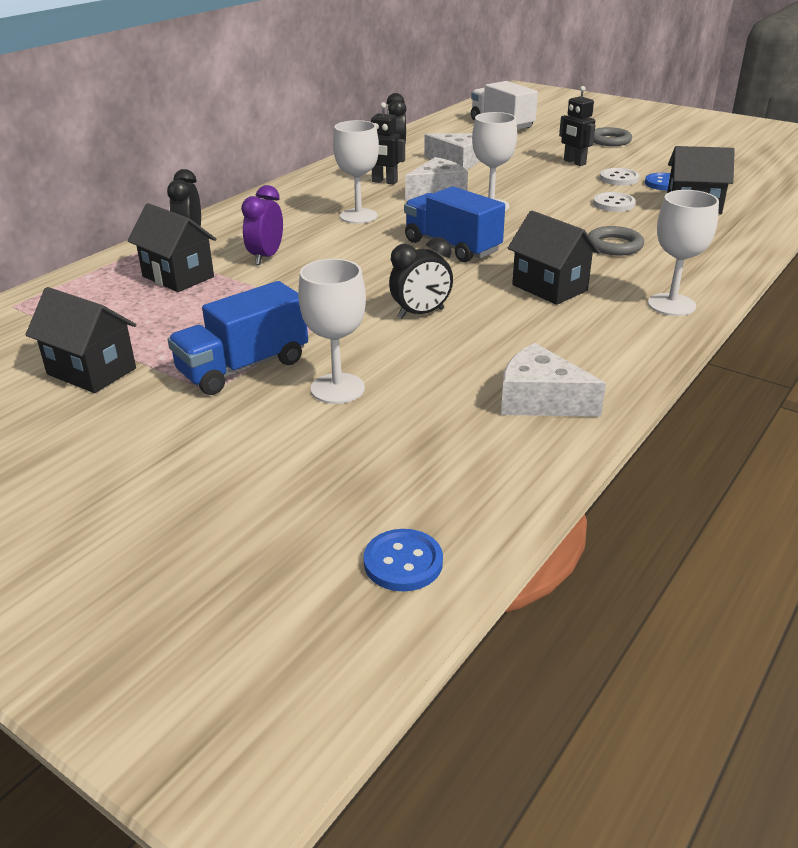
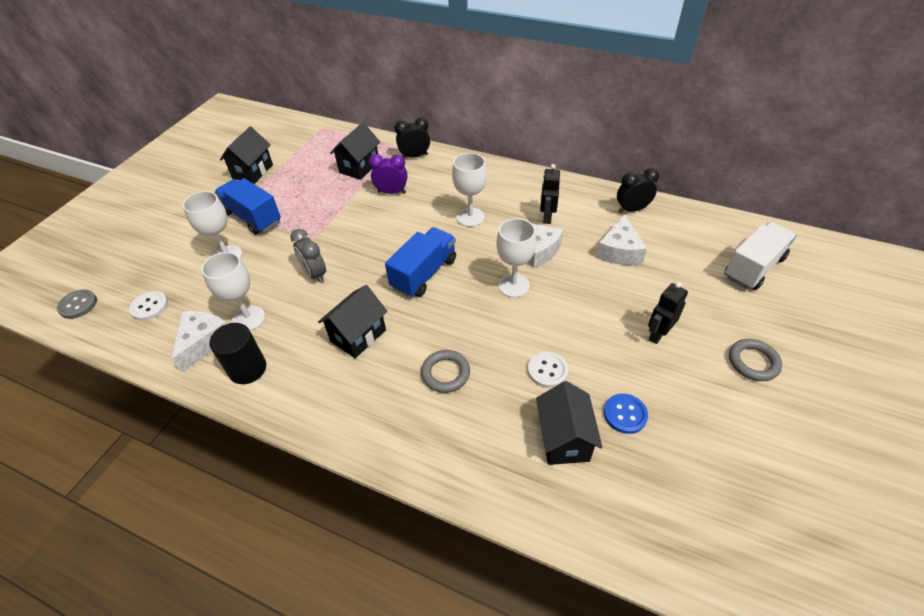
camera: 80 degrees right, 15 degrees up
(403, 562) = (78, 305): blue button -> grey button
(421, 314) = (315, 274): black clock -> grey clock
(598, 361) = (247, 369): none -> black cylinder
(619, 178) = (623, 373): white button -> white button (149, 307)
(671, 305) = (333, 413): white goblet -> white goblet (248, 318)

